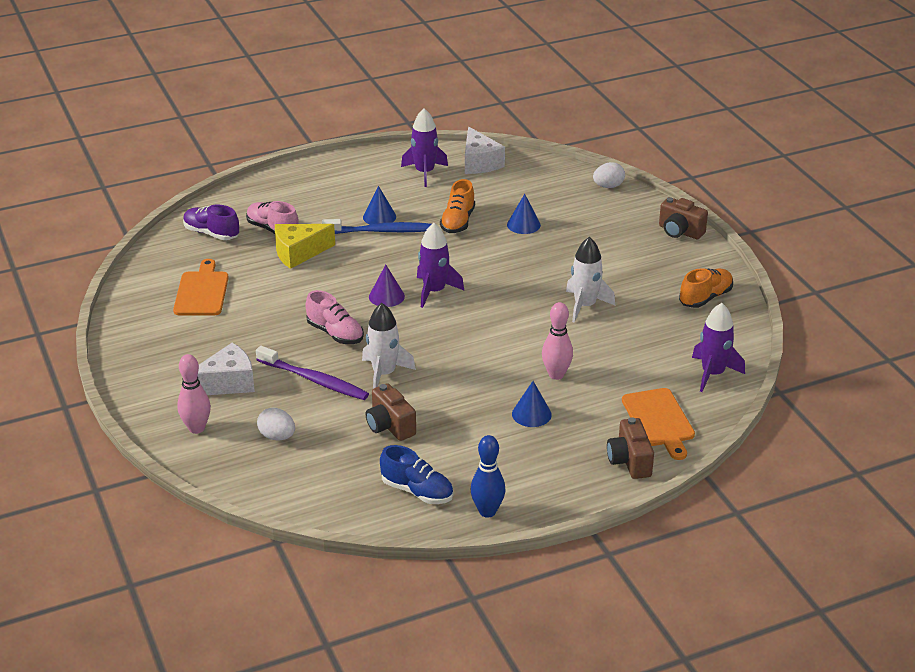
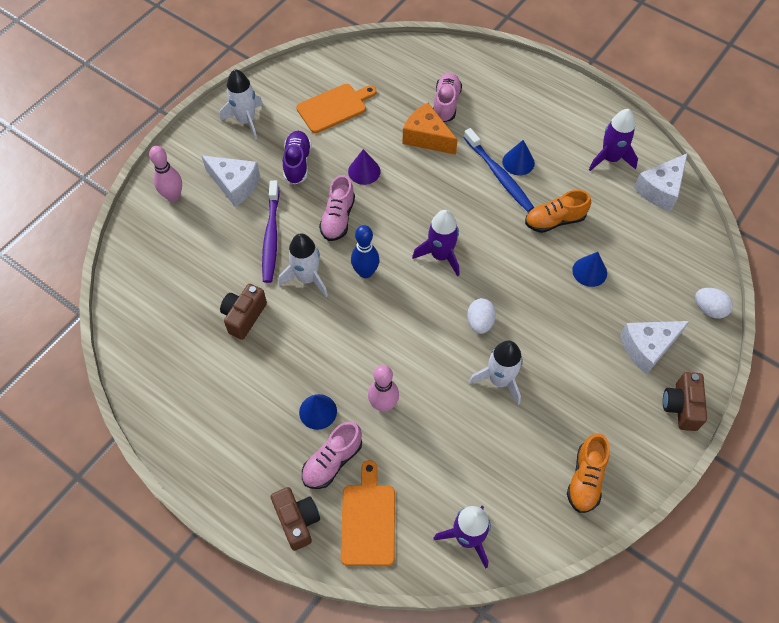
camera: 60 degrees right, 25 degrees up
(153, 350) = (246, 120): none -> white rocket
(211, 233) = (412, 71): purple shoe -> purple shoe (297, 163)
(277, 436) = (191, 250): white egg -> white egg (480, 322)
(299, 253) = (427, 137): yellow cheese -> orange cheese
(386, 296) = (410, 226): purple cone -> purple cone (364, 171)
(417, 491) = (175, 376): blue shoe -> none
(487, 511) = (176, 439): blue bowling pin -> blue bowling pin (365, 272)
(588, 422) = (332, 461): none -> pink shoe
(617, 226) = (647, 348): none -> white cheese
(629, 461) = (297, 521): brown camera -> brown camera turned 105 degrees clockwise
(659, 420) = (368, 520): orange cutting board -> orange cutting board turned 135 degrees clockwise
(705, 298) = (585, 479): orange shoe -> orange shoe turned 90 degrees clockwise

